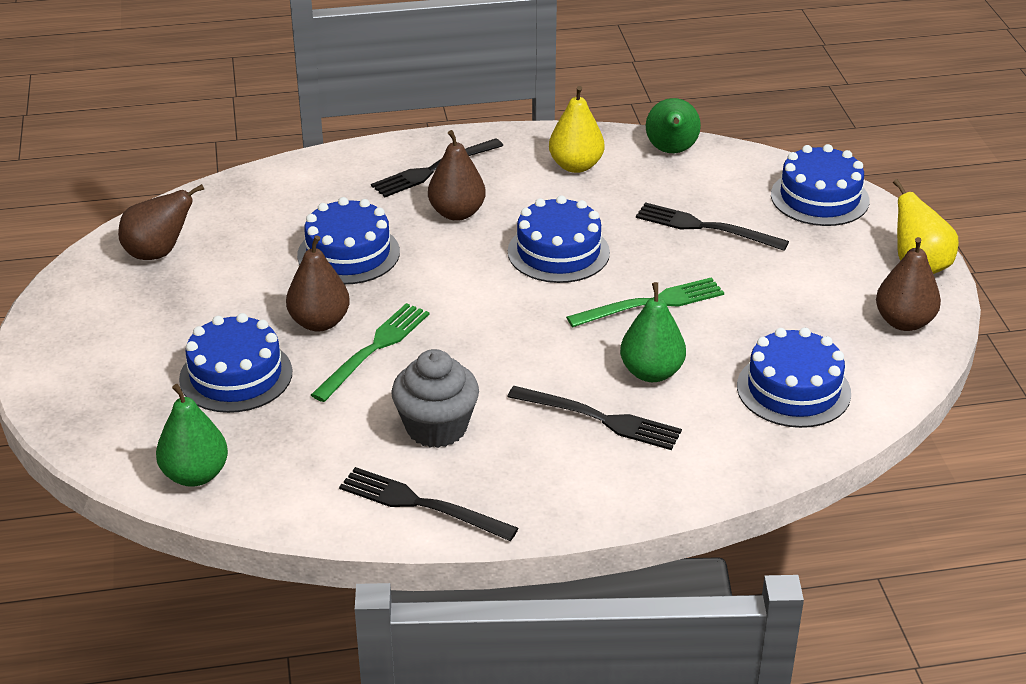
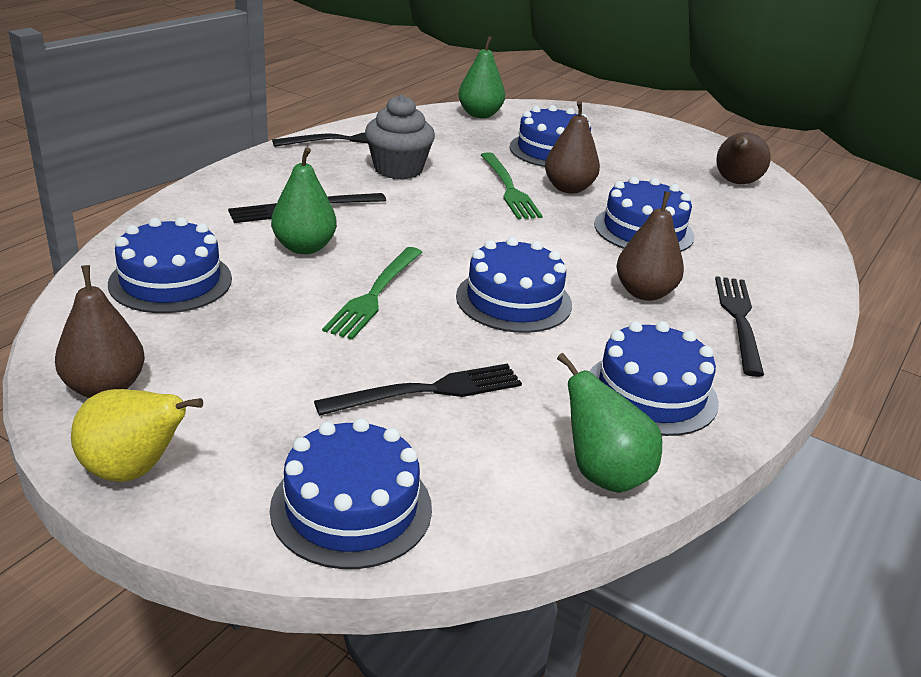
camera: 130 degrees right, 5 degrees down
(576, 166) = (651, 393): yellow pear -> blue cake

